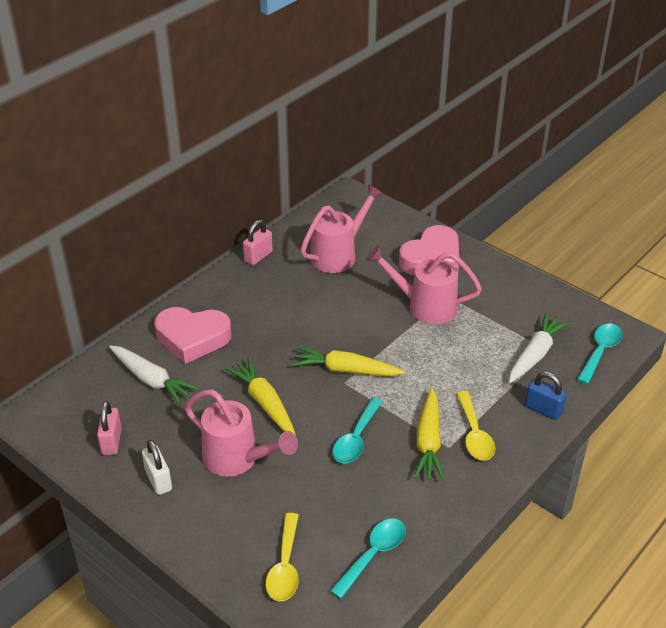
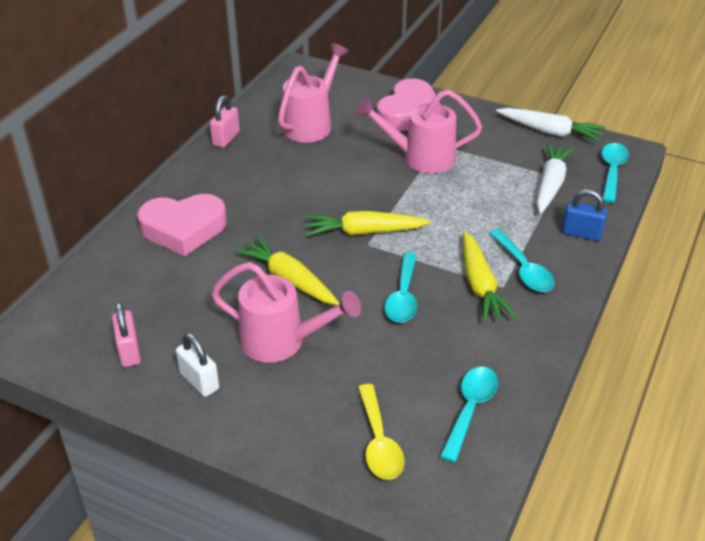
camera: 15 degrees left, 0 degrees up
(152, 380) = (153, 279): white carrot -> white carrot (550, 132)
(474, 434) = (523, 269): yellow spoon -> turquoise spoon

